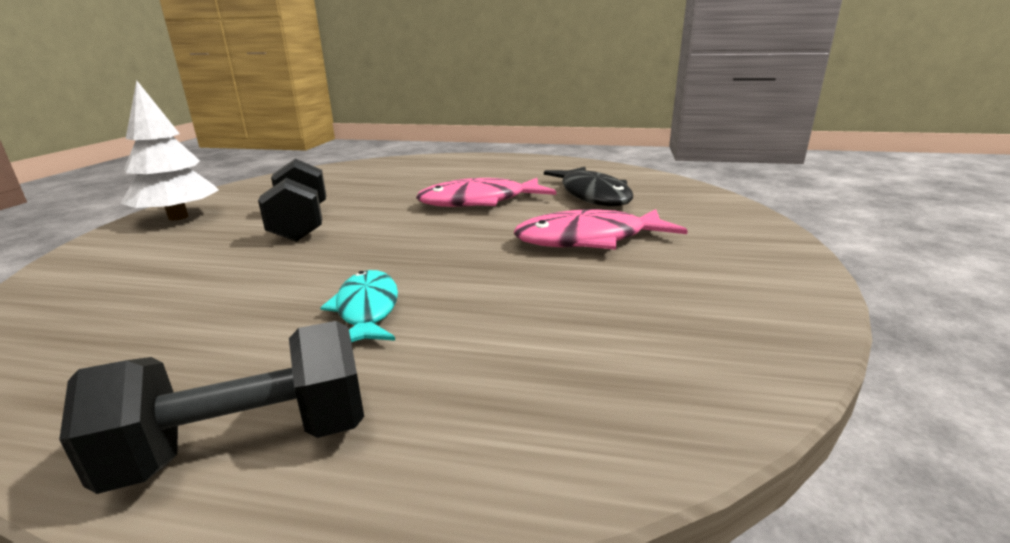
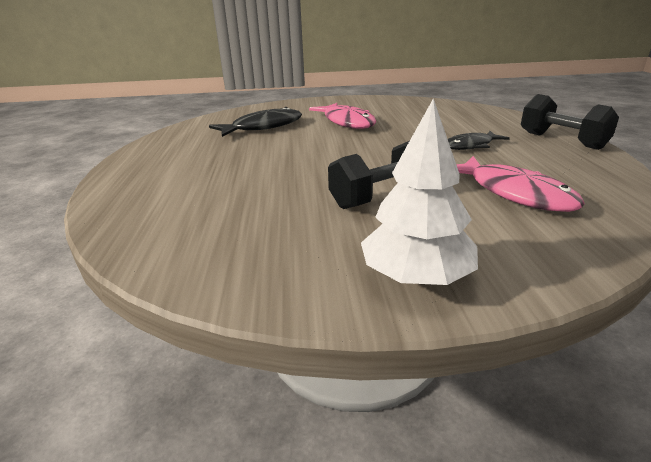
camera: 105 degrees left, 5 degrees up
(367, 309) = (471, 146): turquoise fish -> black fish
(479, 202) = (289, 151): pink fish -> pink fish (514, 193)

